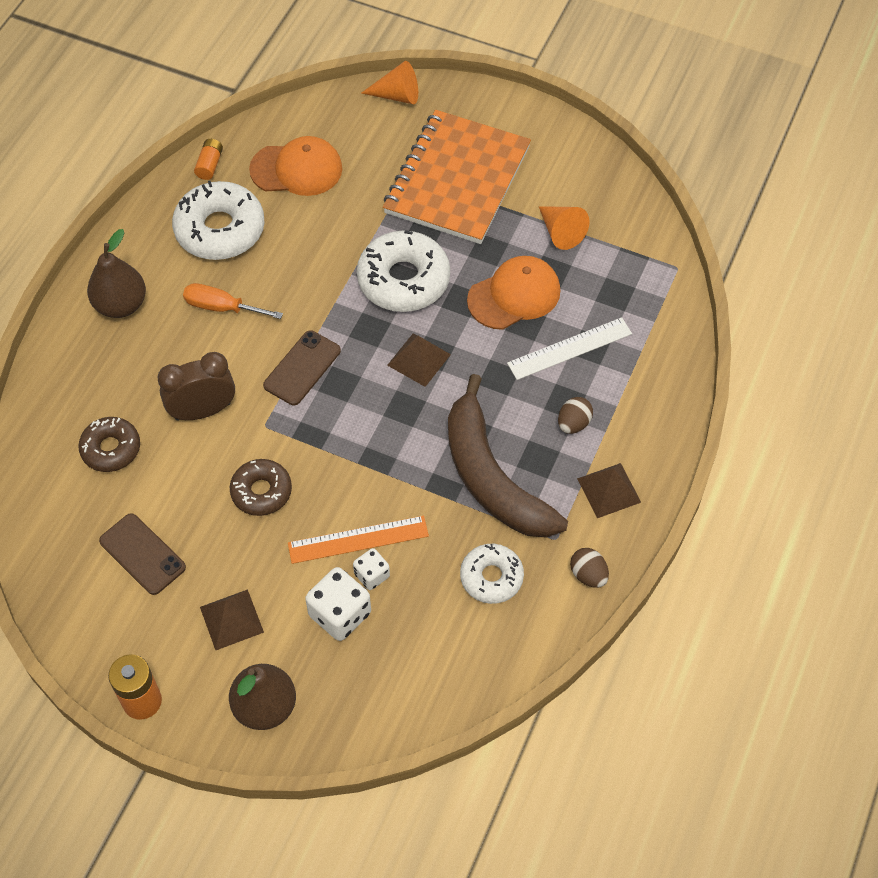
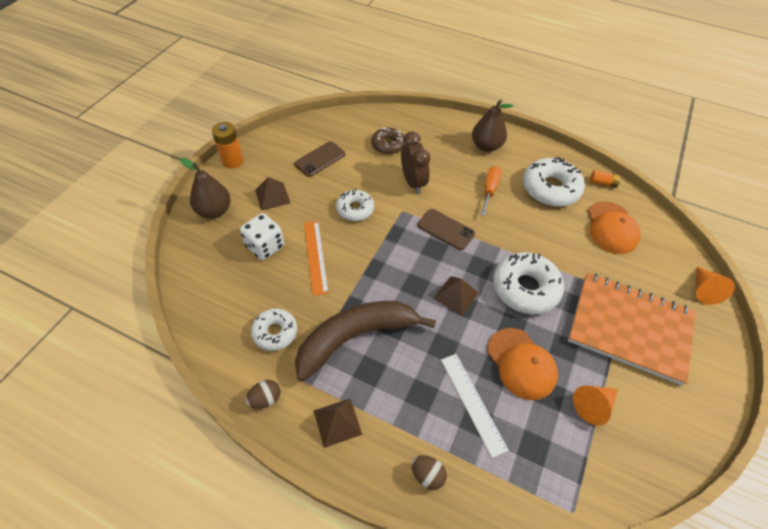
camera: 90 degrees right, 5 degrees down
(261, 491) = (355, 209): brown donut -> white donut
(372, 575) = (289, 263): white dice -> none
(573, 423) = (400, 400): brown egg -> brown egg (427, 475)

